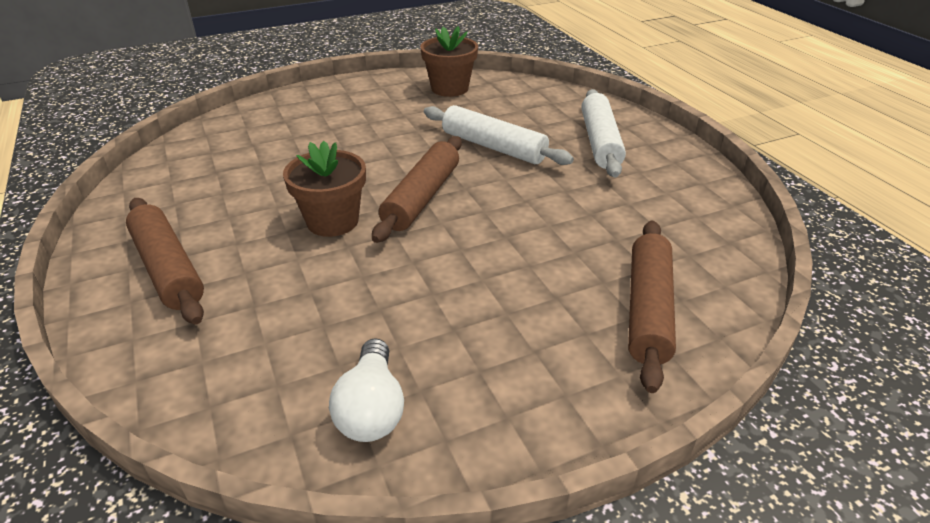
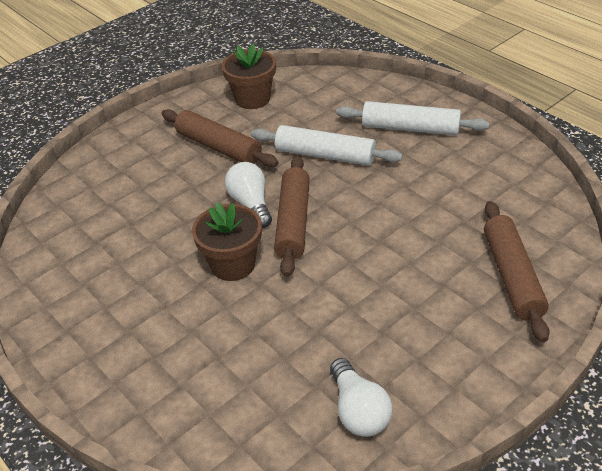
camera: 15 degrees left, 5 degrees up
(168, 268) = (124, 346): brown rolling pin -> brown rolling pin (219, 147)
(388, 172) = (251, 204): none -> white light bulb
(600, 142) = (410, 128): white rolling pin -> white rolling pin turned 60 degrees counterclockwise

